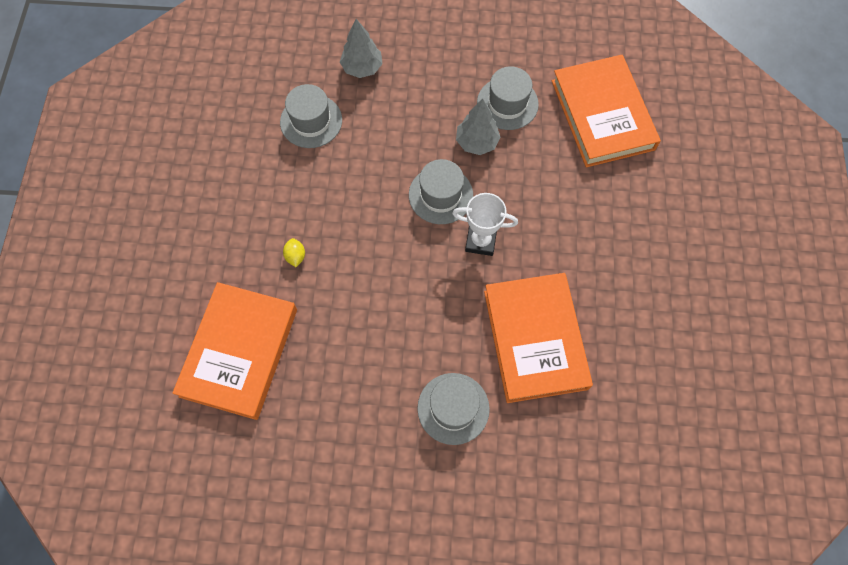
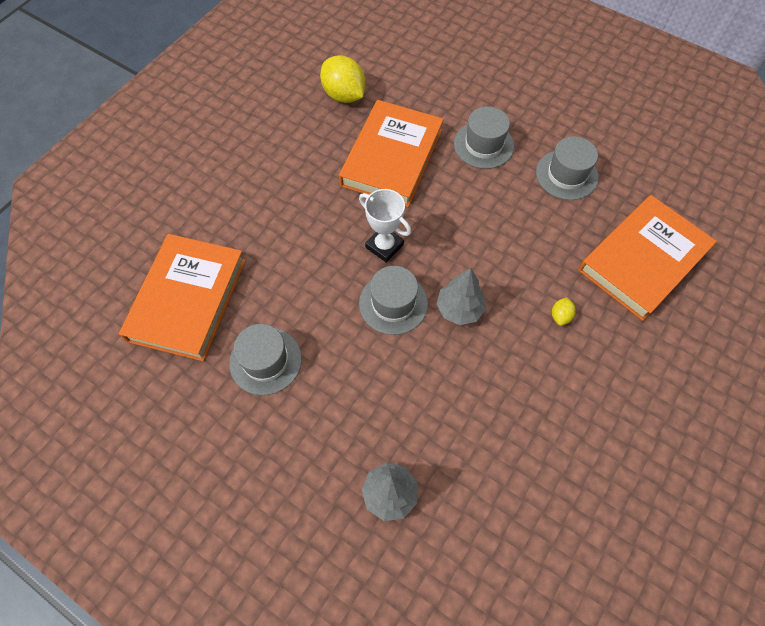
camera: 150 degrees left, 5 degrees down
(311, 121) = (482, 455): grey hat -> grey hat (566, 175)
(476, 142) = (325, 336): grey tree -> grey tree (459, 309)
(638, 392) = (344, 95): none -> yellow lemon

